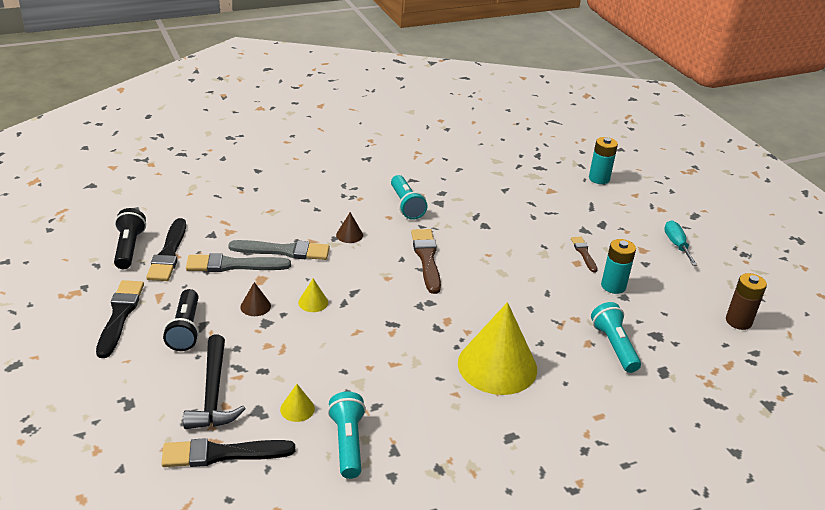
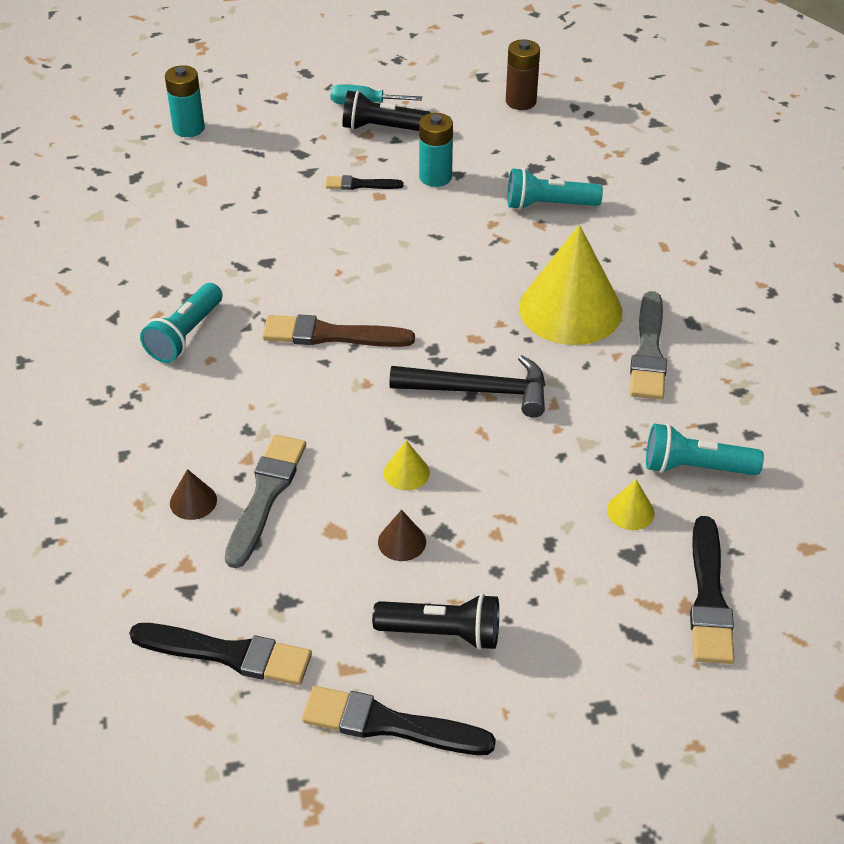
camera: 75 degrees left, 10 degrees up
(129, 248) = (193, 715): black flashlight -> black flashlight (382, 128)
(213, 393) = (591, 602): black hammer -> black hammer (479, 391)
(233, 265) = (287, 563): grey brush -> grey brush (648, 351)
(349, 235) = (245, 411): brown cone -> brown cone (193, 501)
(406, 205) = (185, 335): turquoise flashlight -> turquoise flashlight turned 120 degrees clockwise
(584, 253) = (360, 184): brown brush -> black brush

